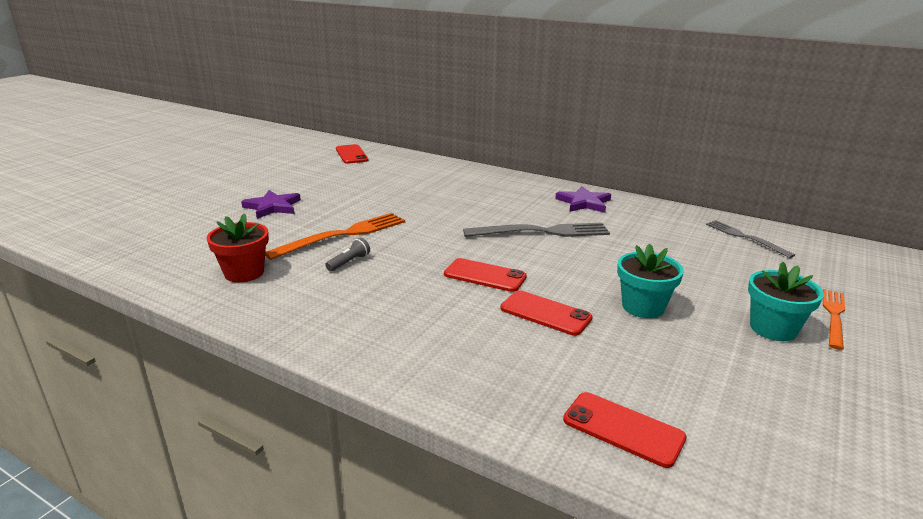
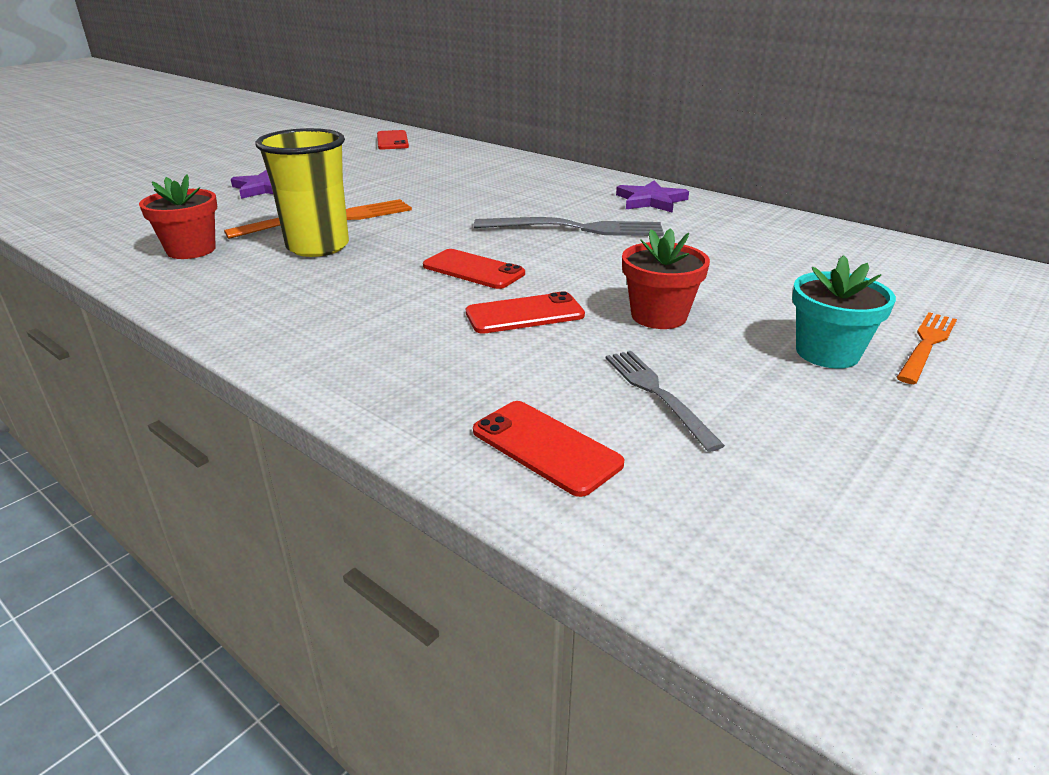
camera: 10 degrees right, 5 degrees up
(349, 262) = (318, 247): grey flashlight -> yellow cup
(545, 313) = (524, 314): red phone -> red phone turned 60 degrees counterclockwise
(643, 307) = (658, 316): turquoise flower pot -> red flower pot
(745, 238) = (850, 249): grey fork -> grey fork (658, 394)

